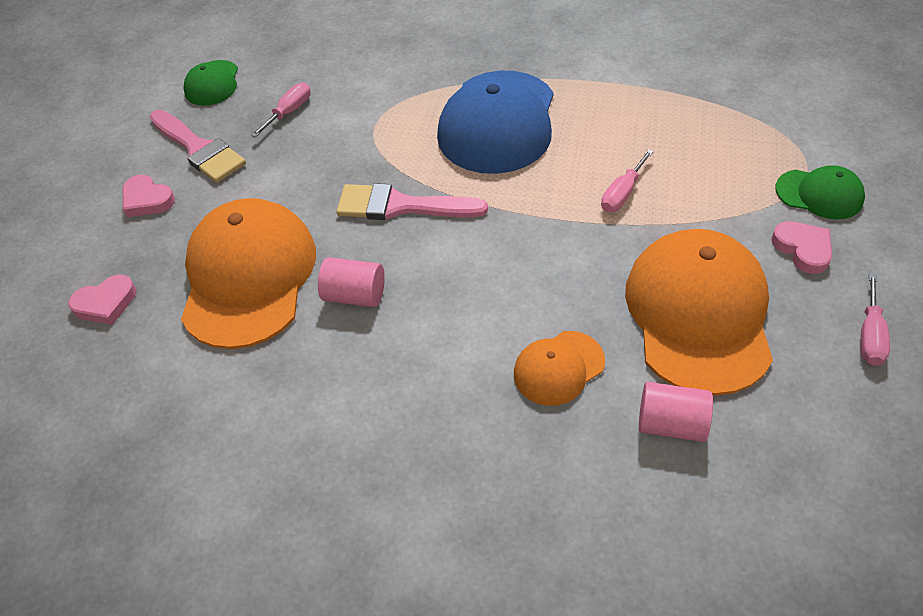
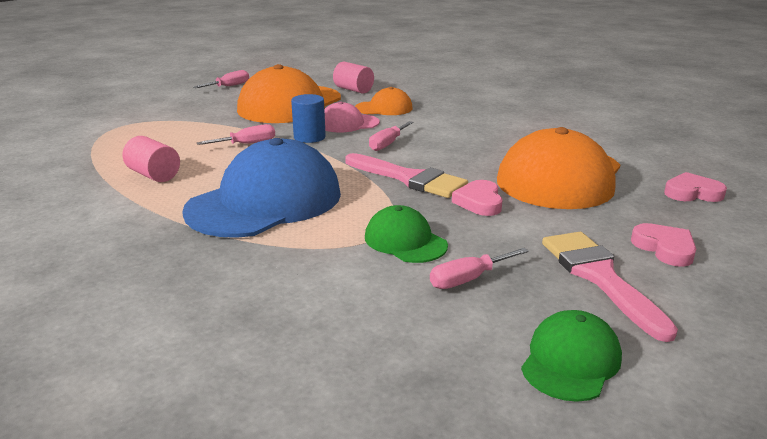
camera: 155 degrees left, 25 degrees down
(355, 295) = (480, 151): pink cylinder -> pink cylinder (154, 175)
(472, 263) = (387, 144): none -> pink screwdriver
(563, 293) = (348, 123): none -> pink cap
(573, 237) = (309, 137): none -> blue cylinder
(803, 249) = (199, 106): pink heart -> pink heart (479, 202)
(819, 194) = (144, 116): green cap -> green cap (405, 241)

